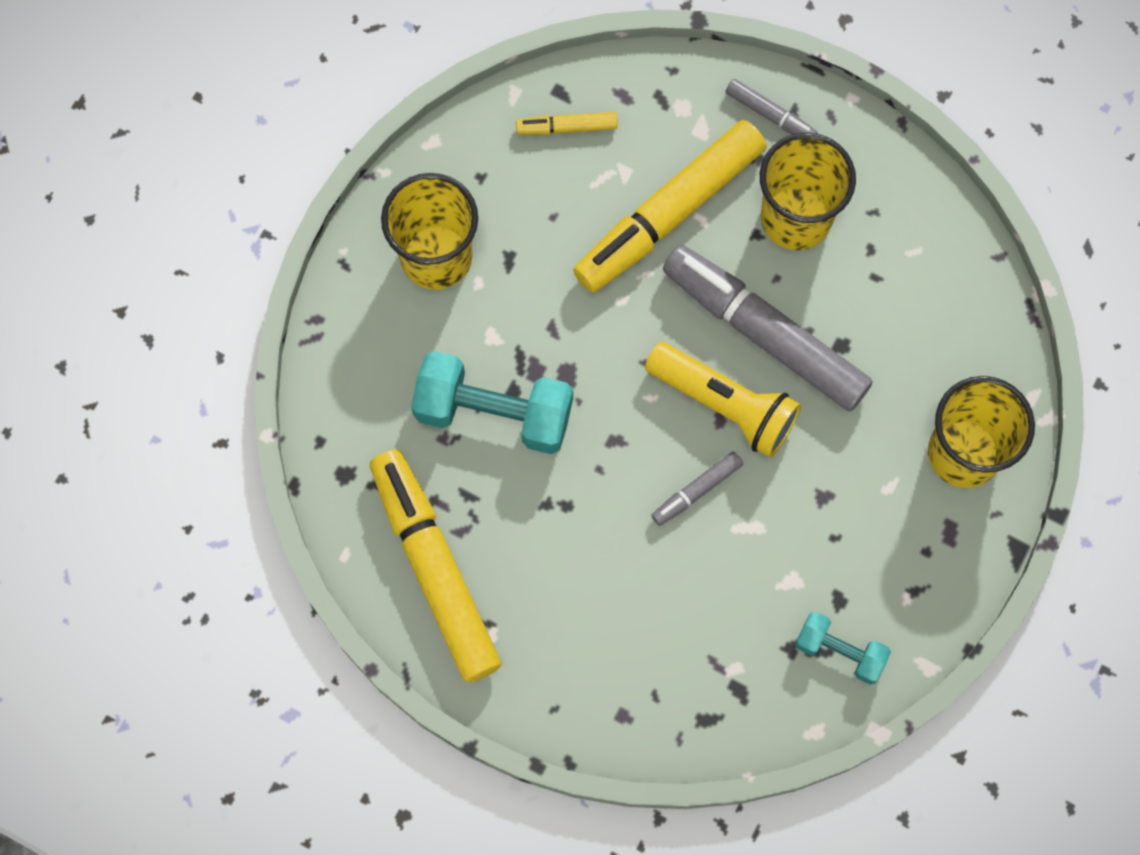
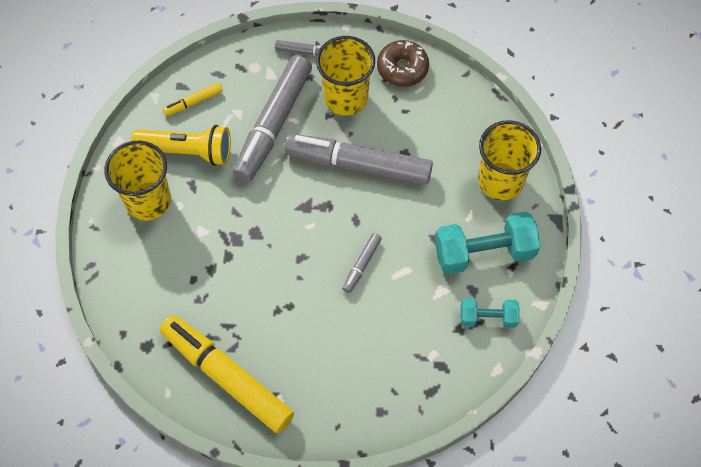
camera: 25 degrees left, 10 degrees down
(494, 413) = (222, 272): turquoise dumbbell -> turquoise dumbbell (484, 252)
(669, 214) = (273, 124): yellow marker -> grey marker
(725, 405) = (355, 212): yellow flashlight -> yellow flashlight (188, 151)
(905, 206) = (402, 68): none -> brown donut

